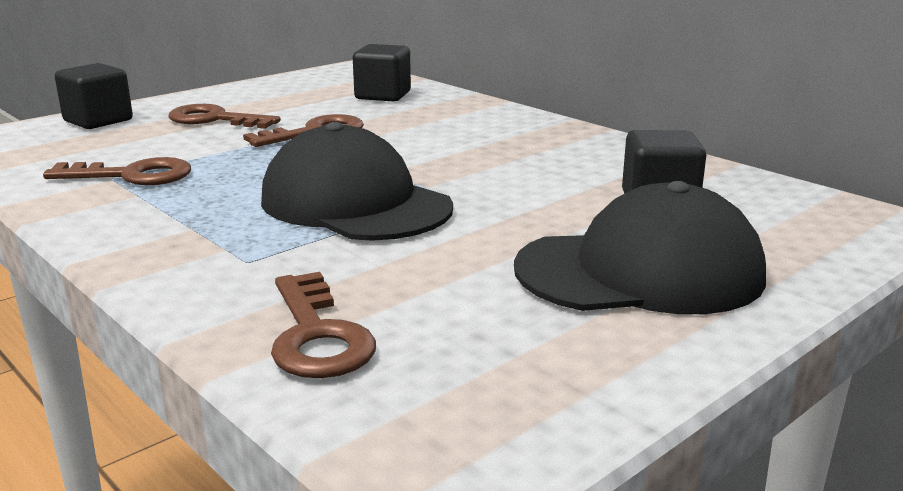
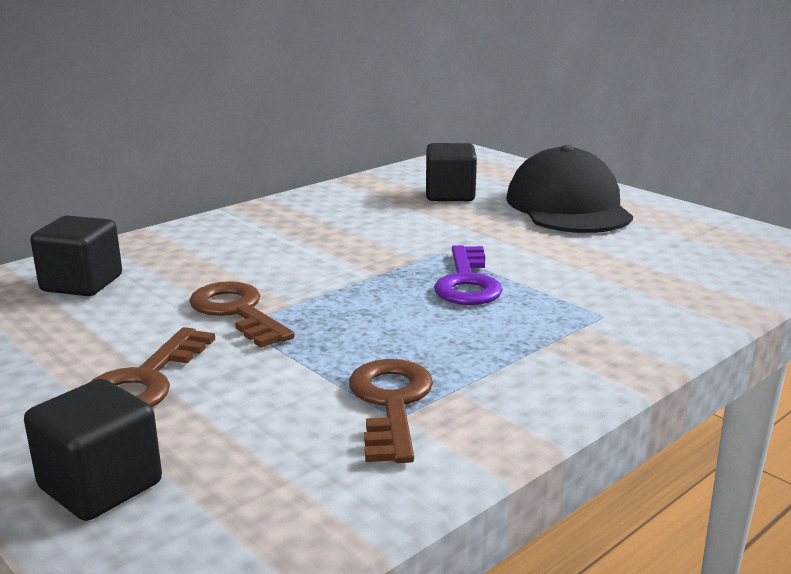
camera: 90 degrees left, 0 degrees up
(317, 336) = (707, 283): brown key -> none
(355, 203) = (467, 283): black cap -> purple key

